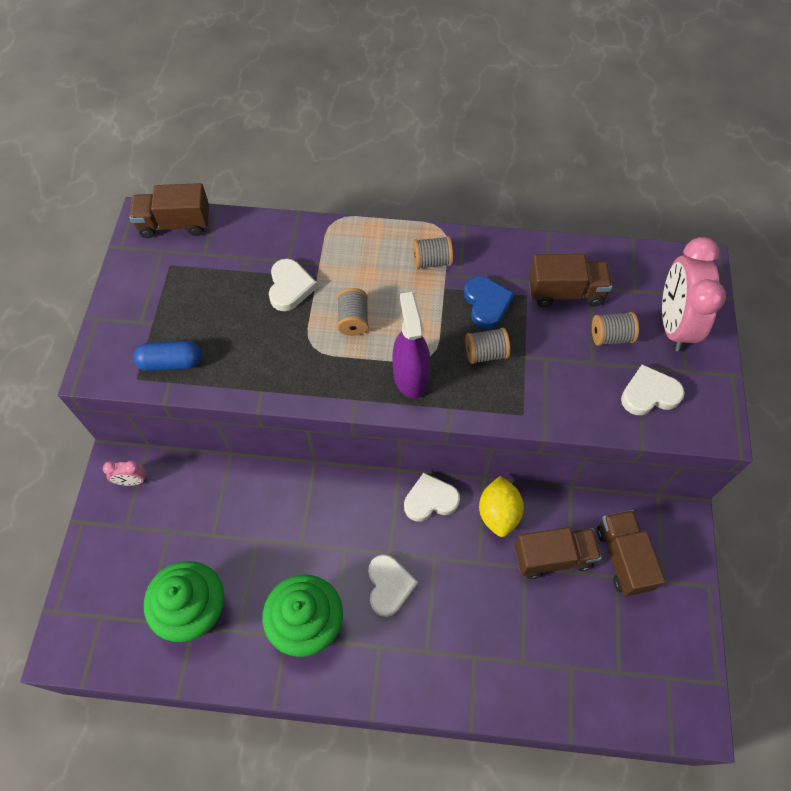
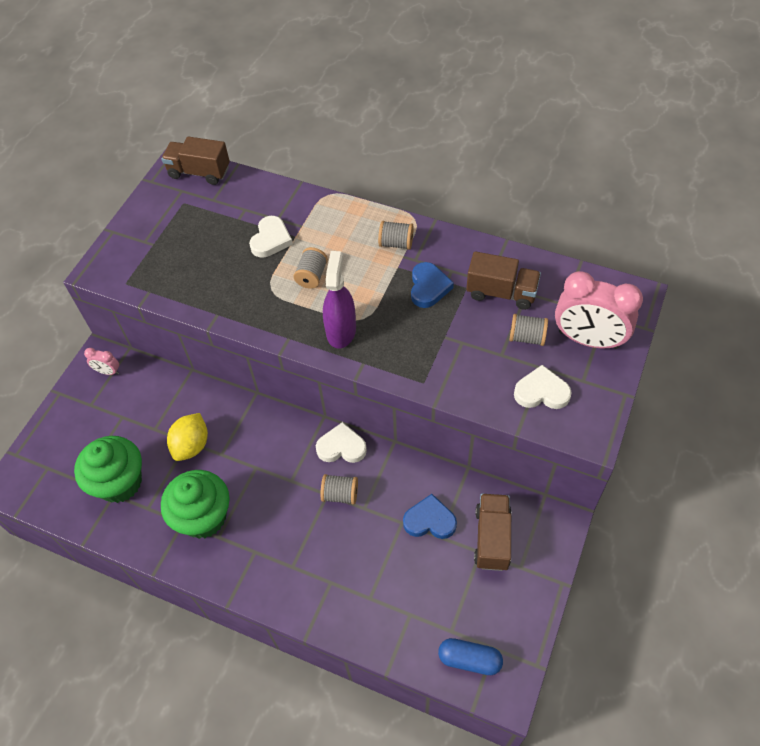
camera: 20 degrees right, 5 degrees down
(171, 362) = (156, 277): blue capsule -> blue capsule (469, 659)
(389, 586) = (281, 506): white heart -> none
(485, 353) = (411, 326): grey spool -> grey spool (340, 494)
(498, 513) = (396, 472): yellow lemon -> yellow lemon (191, 445)
(553, 557) = (430, 520): brown truck -> blue heart
(673, 324) = (588, 340): pink clock -> pink clock turned 90 degrees counterclockwise

